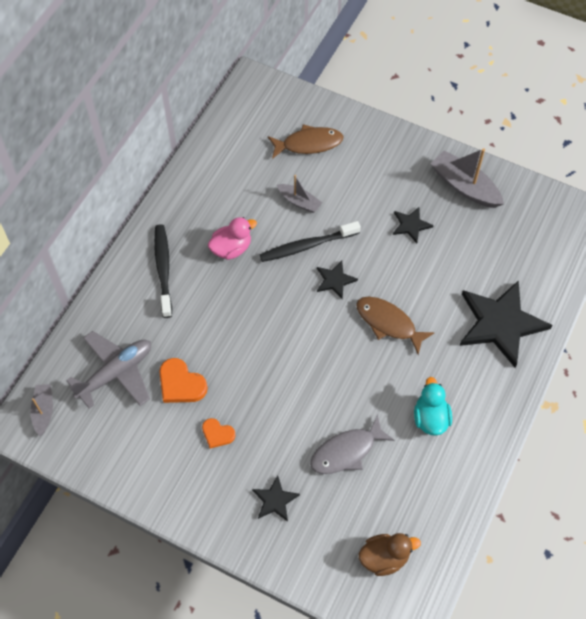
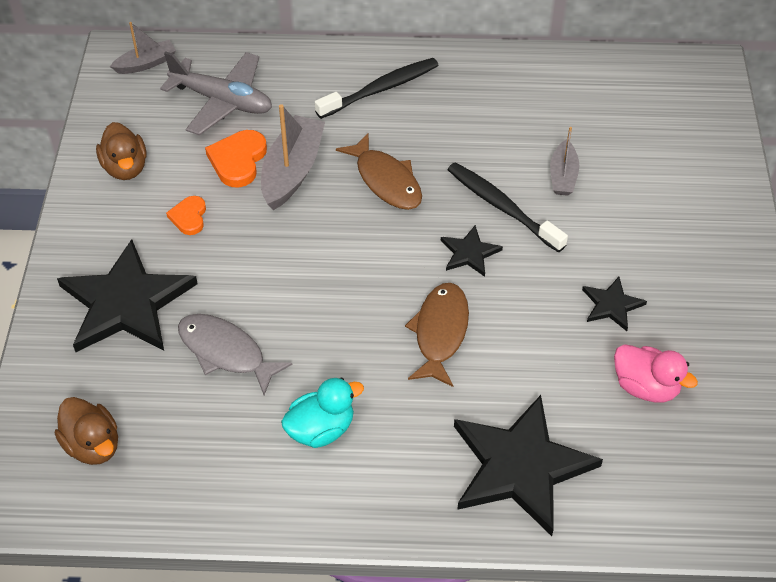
camera: 65 degrees right, 10 degrees down
(146, 461) = (125, 168): none -> brown duck
(231, 248) = (449, 137): pink duck -> pink duck (645, 387)
(275, 500) = (126, 303): black star -> black star, size x2.14
(308, 144) = (659, 153): brown fish -> brown fish (386, 180)
(464, 186) = (723, 346): grey boat -> grey boat (292, 171)

